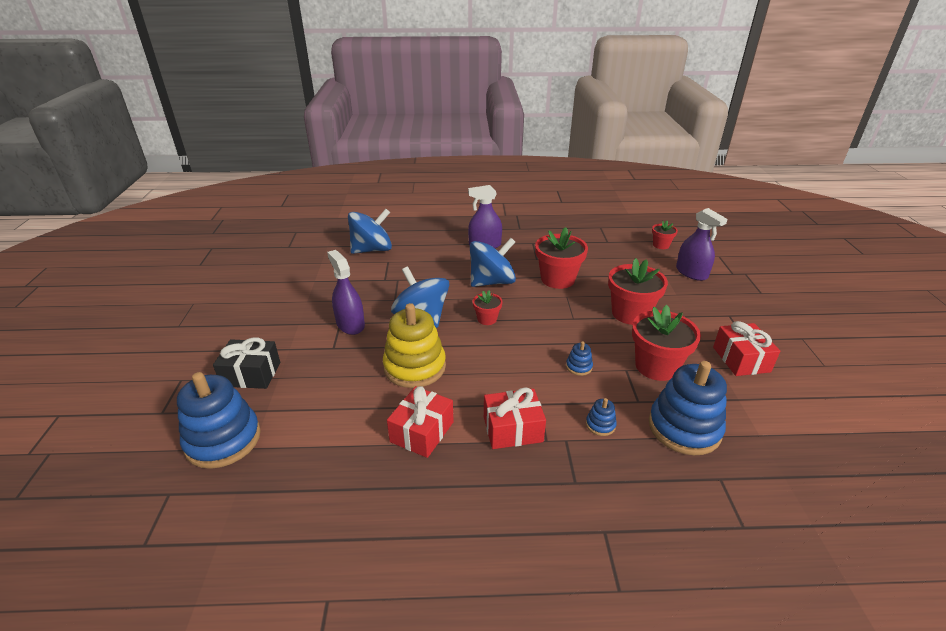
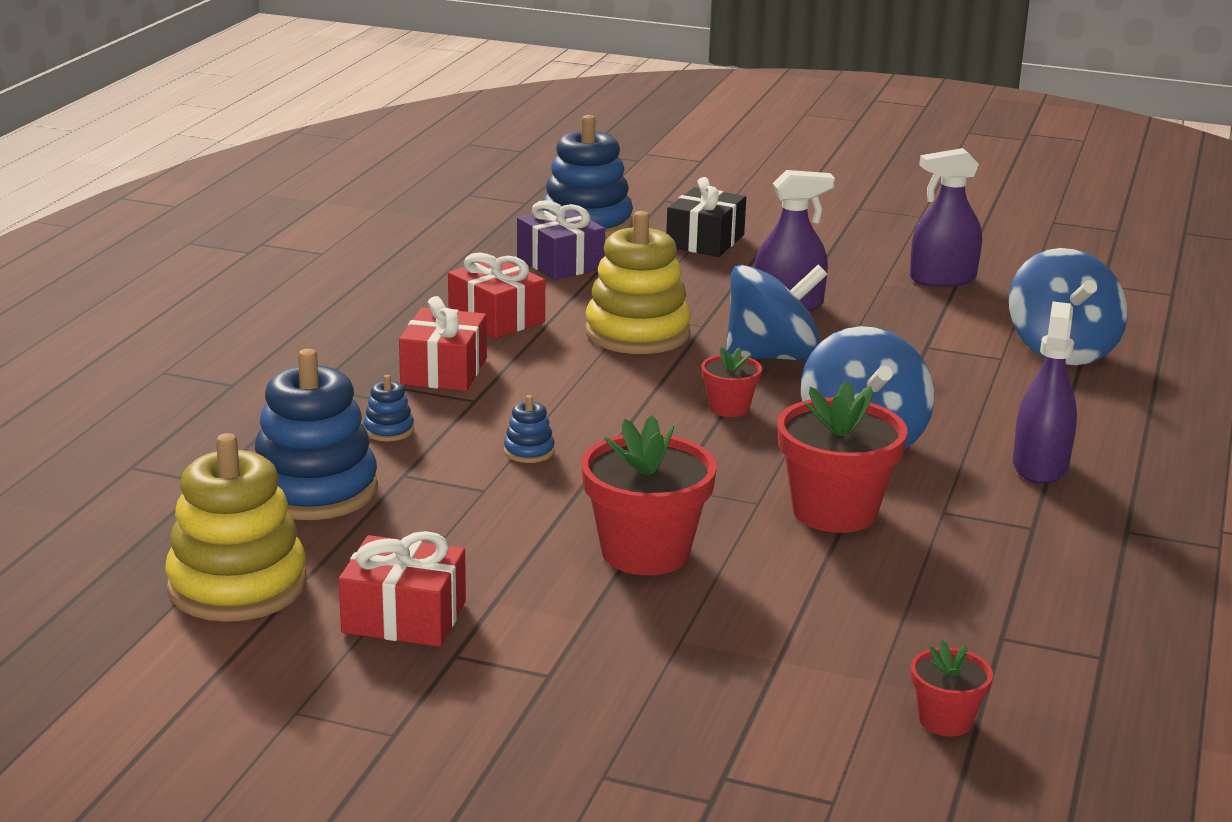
camera: 110 degrees right, 10 degrees down
(310, 431) = (560, 263): none -> purple gift
(656, 366) = (467, 520): red flower pot -> none
(691, 273) = (764, 706): purple spray bottle -> purple spray bottle (942, 279)
(782, 418) = (237, 586): none -> yellow stacking toy

